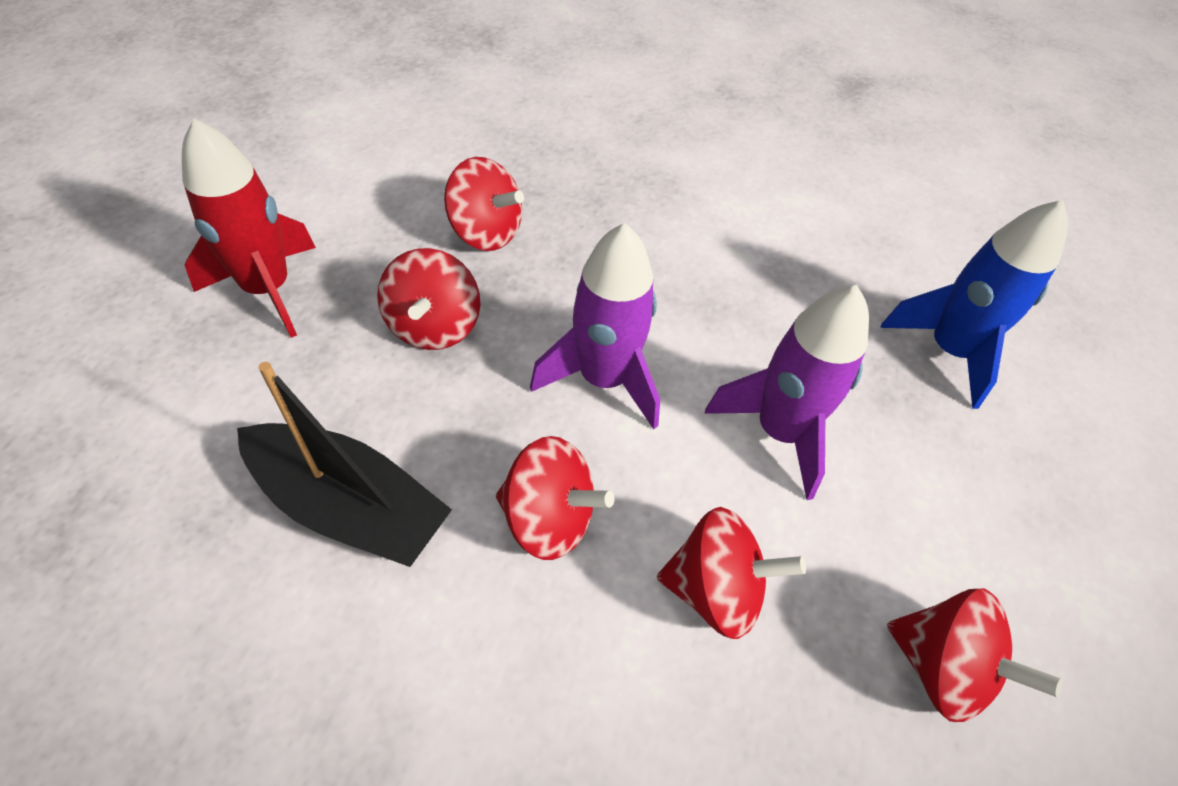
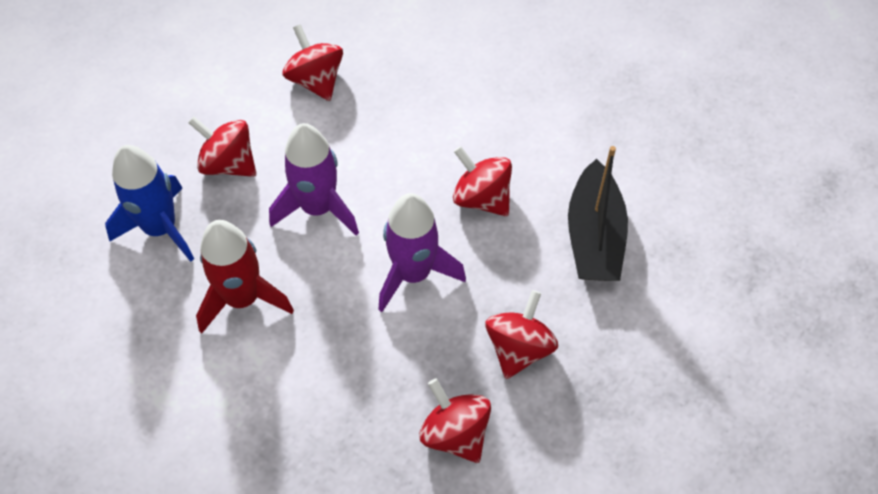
camera: 155 degrees left, 5 degrees up
(268, 289) = (639, 418): red rocket -> red rocket (243, 298)
(348, 506) = (594, 236): black boat -> black boat turned 135 degrees counterclockwise
(715, 590) = (406, 140): red spinning top -> red spinning top (228, 163)

